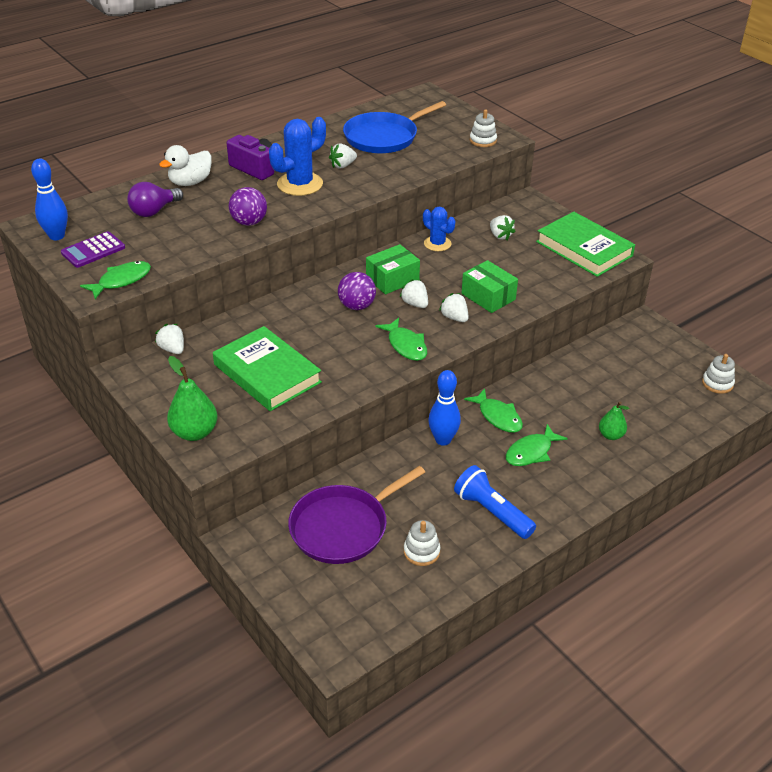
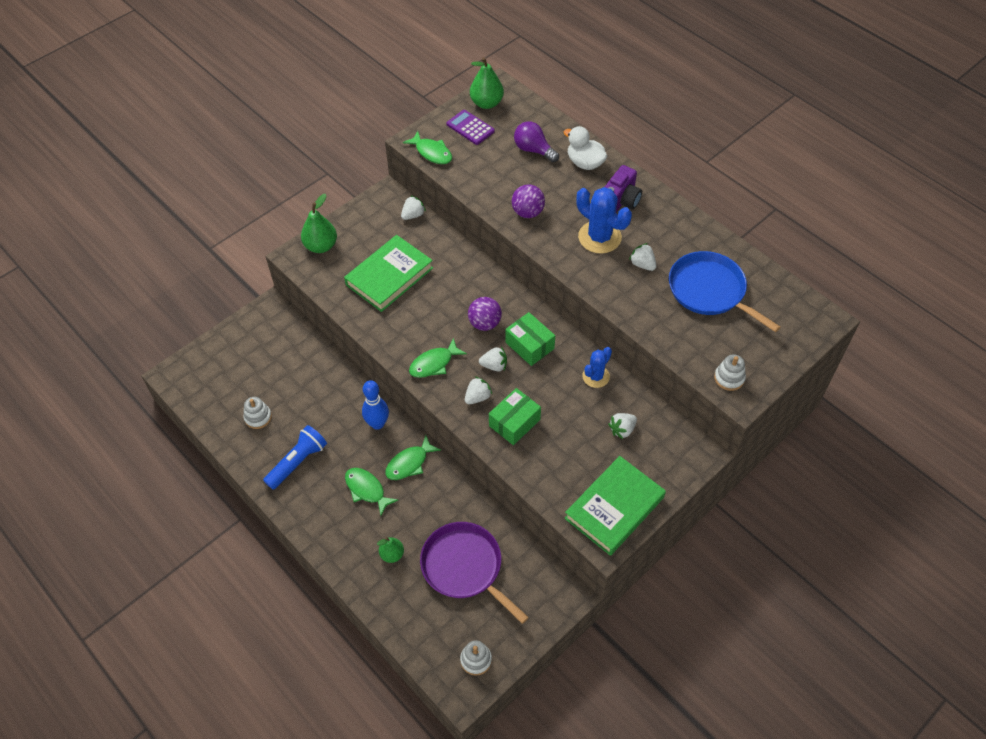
camera: 85 degrees right, 15 degrees up
(57, 236) = (486, 103): blue bowling pin -> green pear
(343, 527) = (282, 366): purple pan -> purple pan (465, 567)
(415, 304) = (494, 366): white strawberry -> white strawberry turned 45 degrees clockwise

